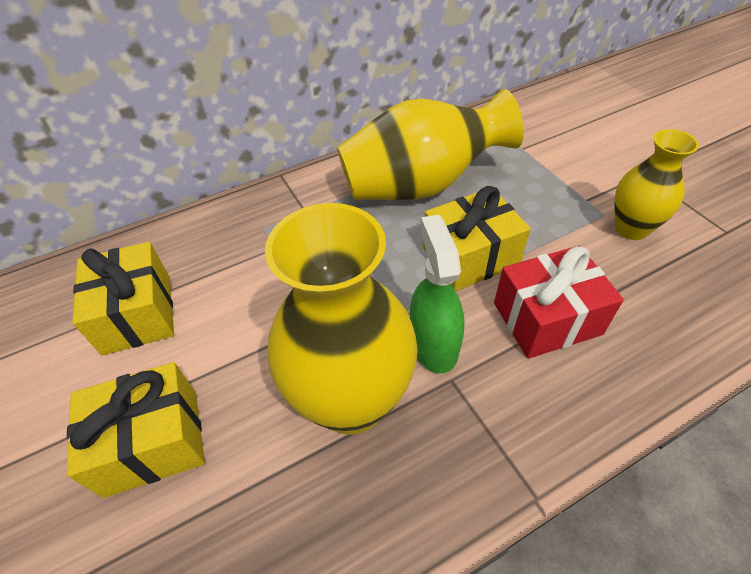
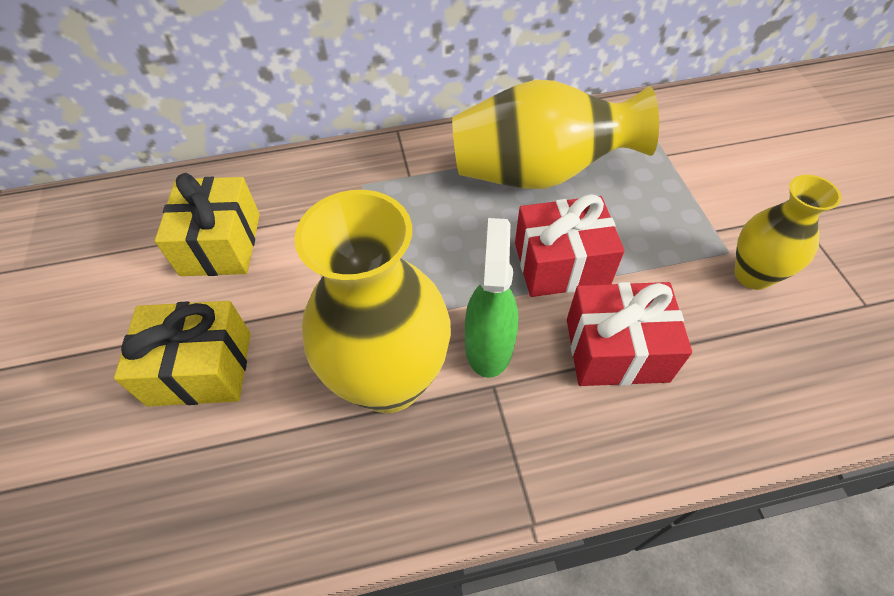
camera: 15 degrees right, 5 degrees up
(470, 256) = (561, 264): yellow gift -> red gift

